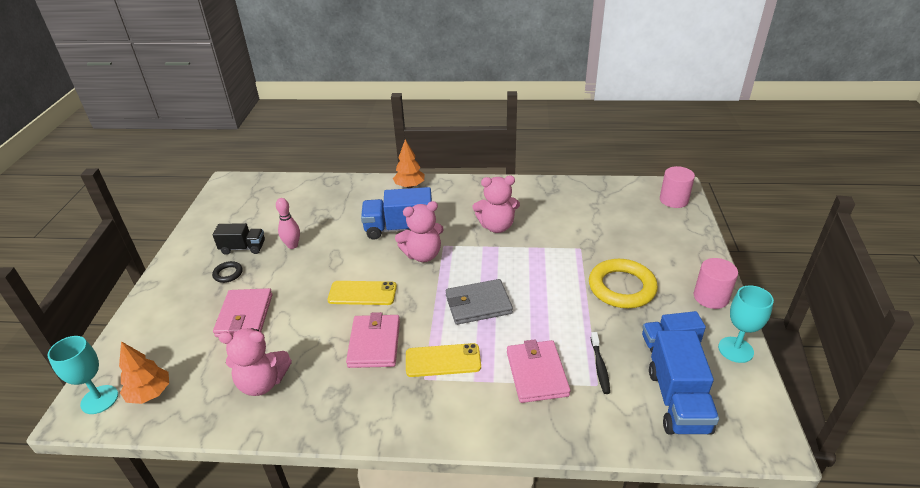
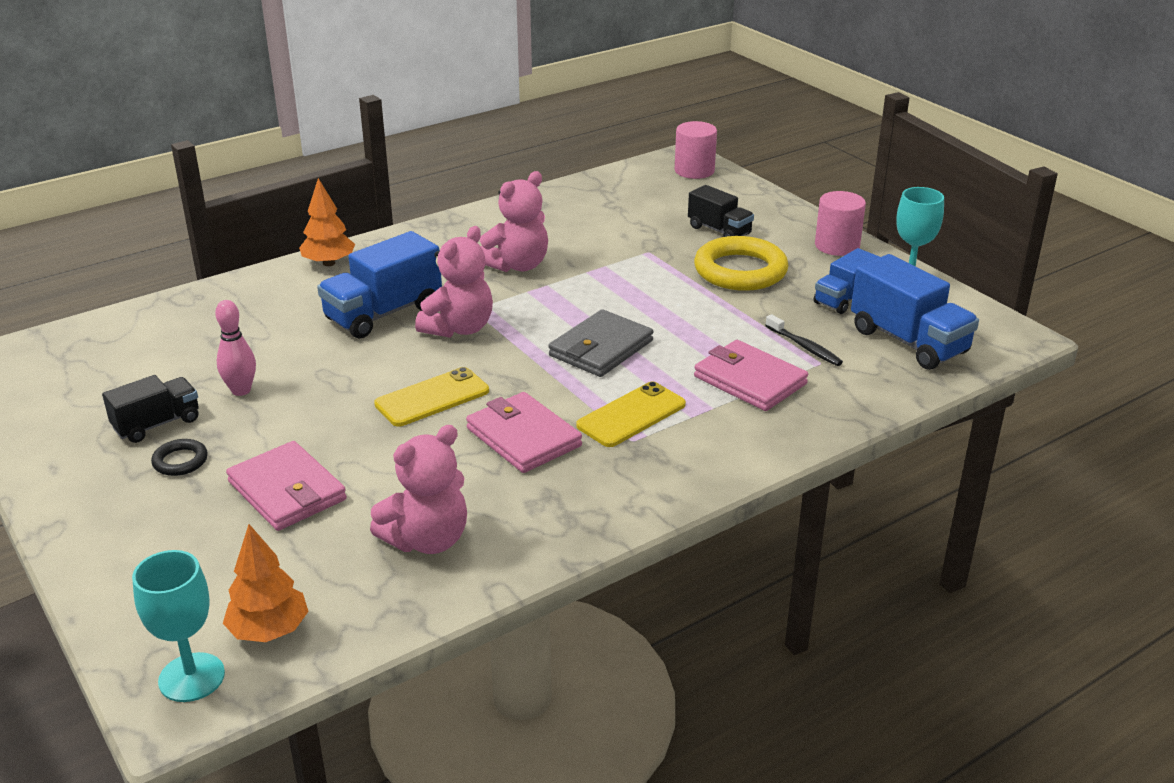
camera: 40 degrees left, 5 degrees down
(641, 251) = (719, 230): none -> black truck

